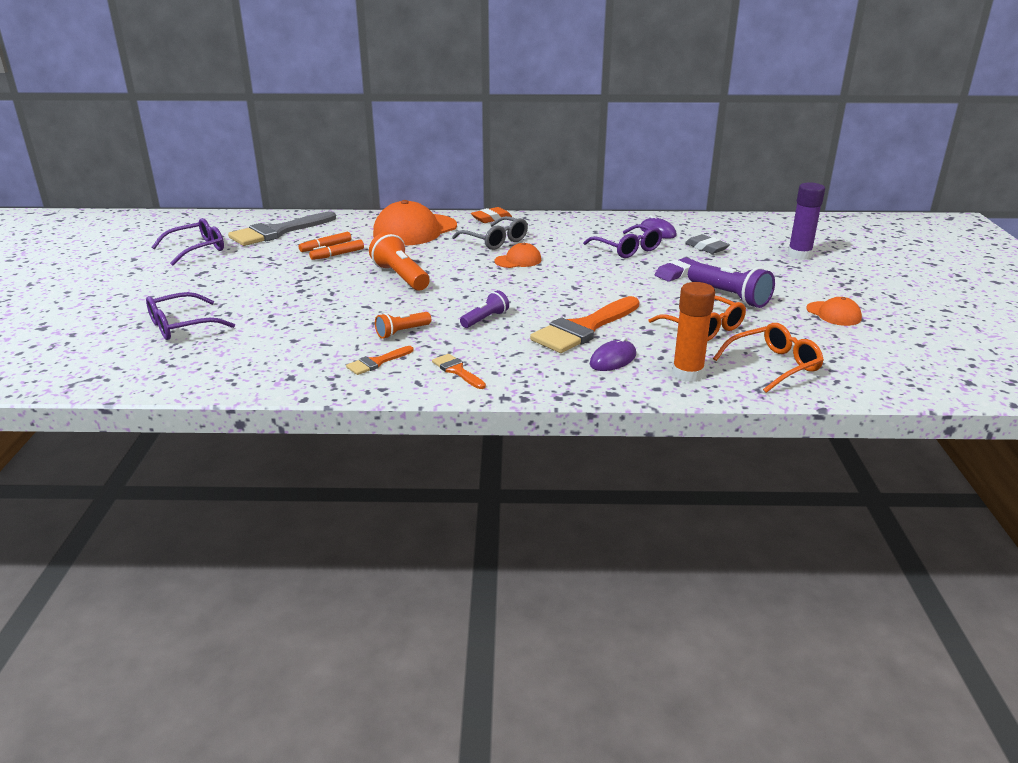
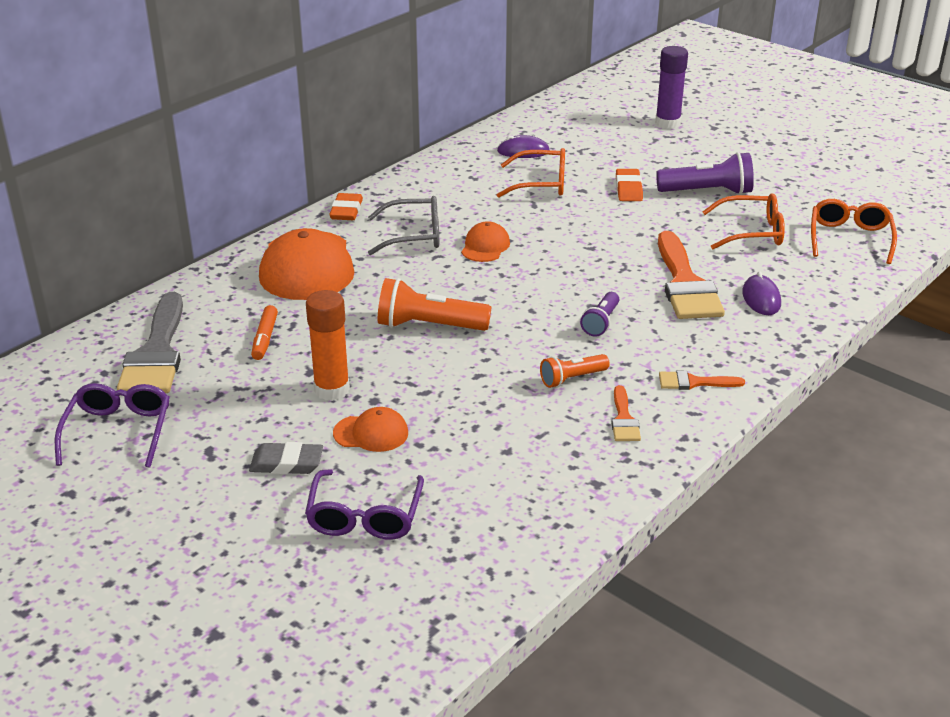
camera: 50 degrees left, 5 degrees up
(337, 255) = (303, 340): orange marker -> none
(402, 332) = (572, 379): orange flashlight -> orange flashlight turned 60 degrees clockwise
(485, 319) = (601, 322): purple flashlight -> purple flashlight turned 150 degrees counterclockwise
(627, 249) = (541, 184): purple glasses -> orange glasses
(677, 273) = (628, 189): purple eraser -> orange eraser
(687, 374) = (824, 279): orange glue stick -> orange glue stick (332, 390)
(706, 247) = (593, 149): grey eraser -> grey eraser (286, 463)
(833, 314) = (793, 170): orange cap -> orange cap (371, 433)

